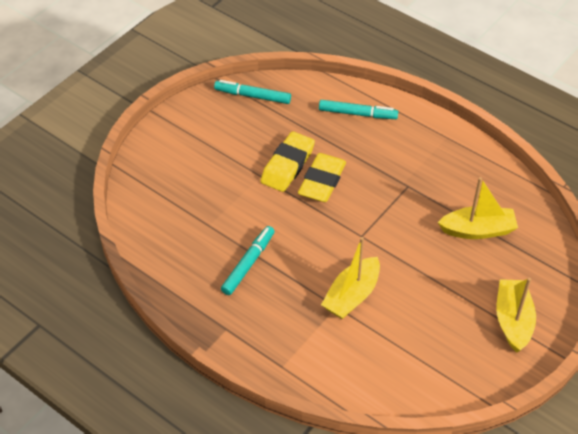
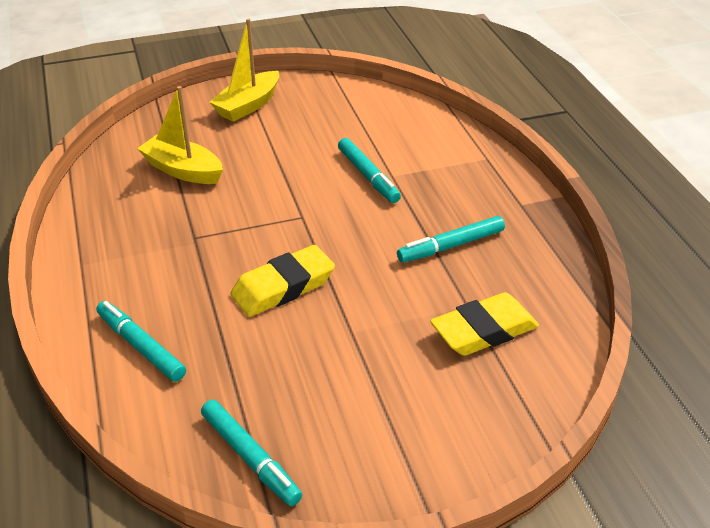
camera: 145 degrees left, 10 degrees down
(287, 165) = (304, 326): yellow eraser -> yellow eraser (484, 331)
(352, 296) = (368, 176): yellow boat -> turquoise marker

